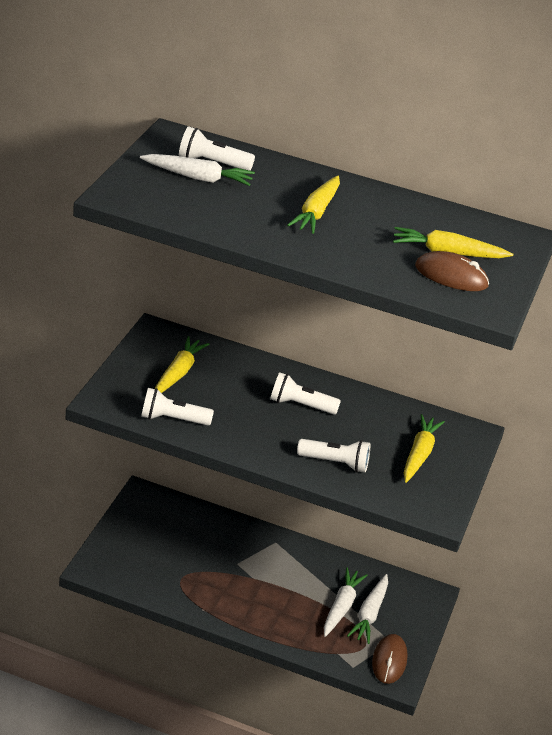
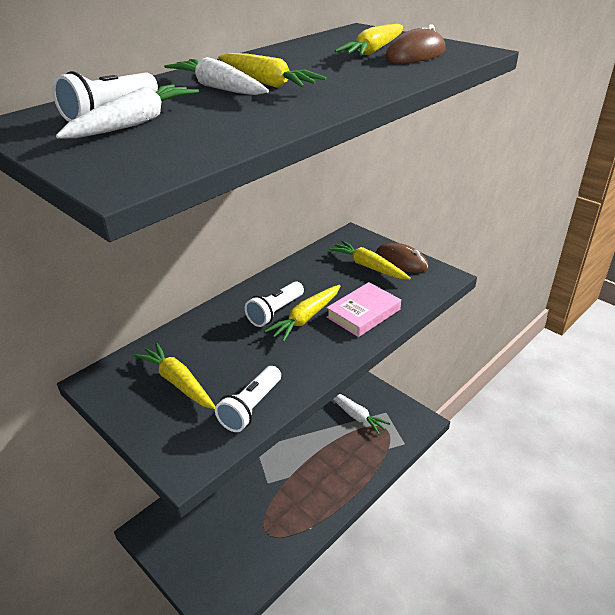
camera: 60 degrees left, 0 degrees up
(304, 426) = (306, 318): none -> yellow carrot
(335, 463) = (363, 313): white flashlight -> pink book
(341, 607) = (342, 429): white carrot -> white carrot (218, 88)
(389, 661) = (404, 420): brown mouse -> brown mouse (401, 261)

